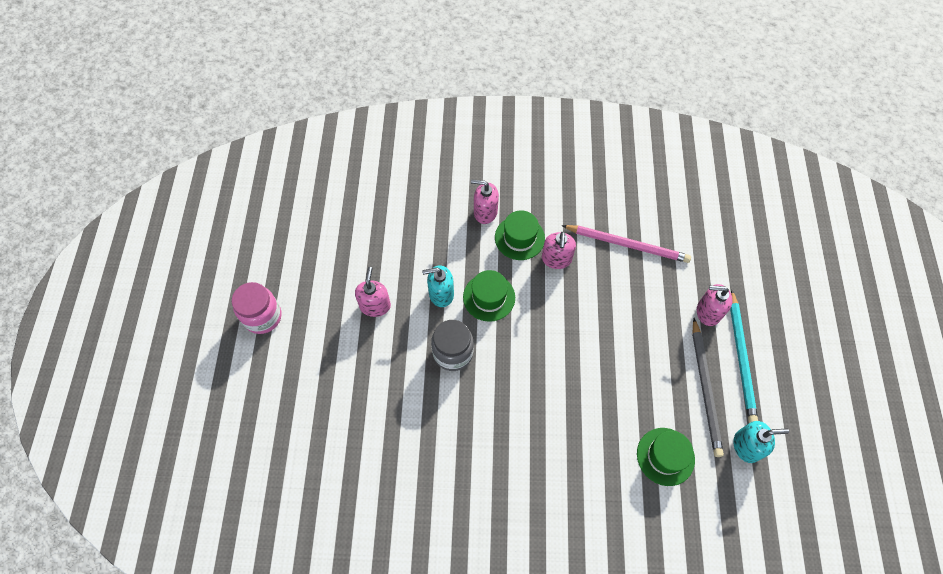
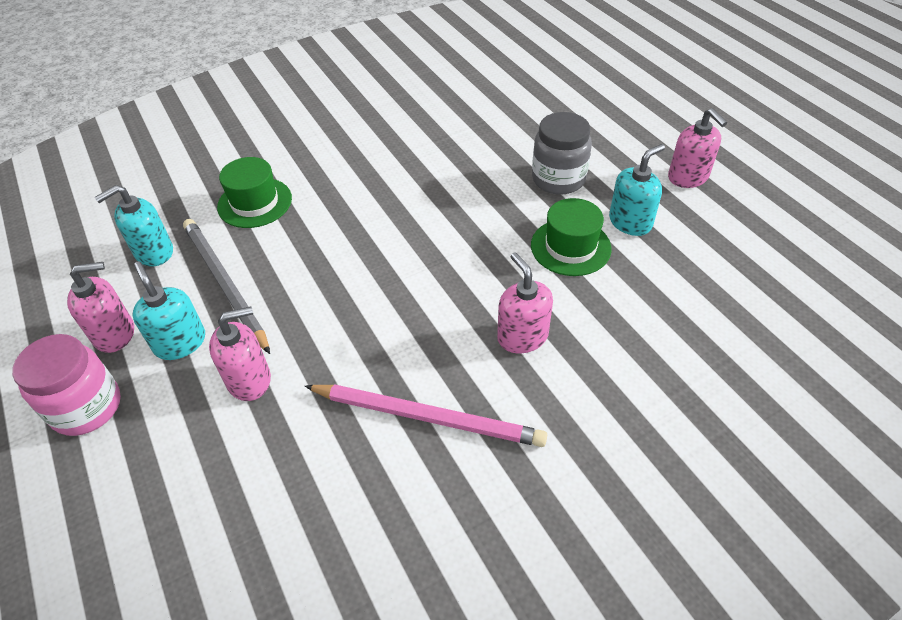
camera: 150 degrees right, 15 degrees down
(262, 317) = (781, 118): pink jar -> pink jar (87, 407)
(485, 212) = (682, 346): pink soap dispenser -> pink soap dispenser (115, 333)
(519, 238) = (599, 337): green hat -> none
(627, 245) = (428, 417): pink pencil -> pink pencil turned 150 degrees counterclockwise
(741, 358) = (180, 342): turquoise pencil -> turquoise soap dispenser

